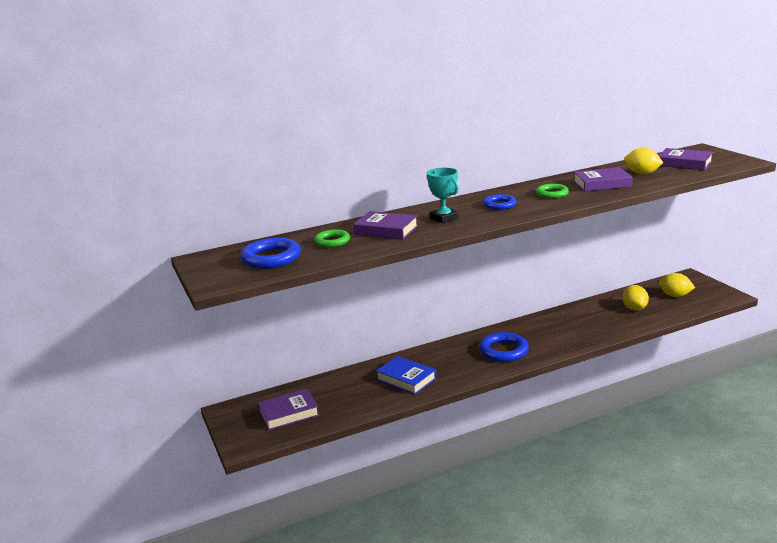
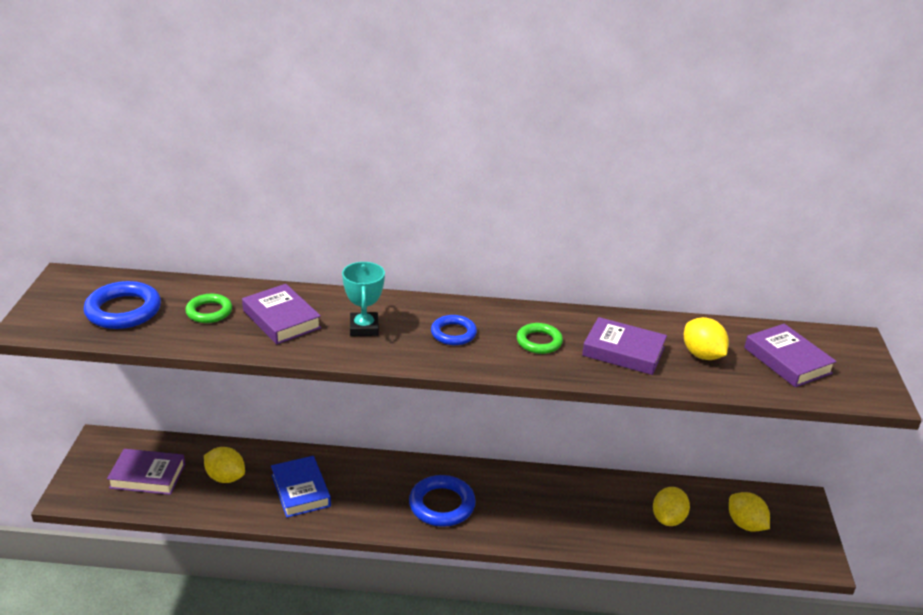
camera: 25 degrees right, 10 degrees up
(346, 392) = (225, 477): none -> yellow lemon

